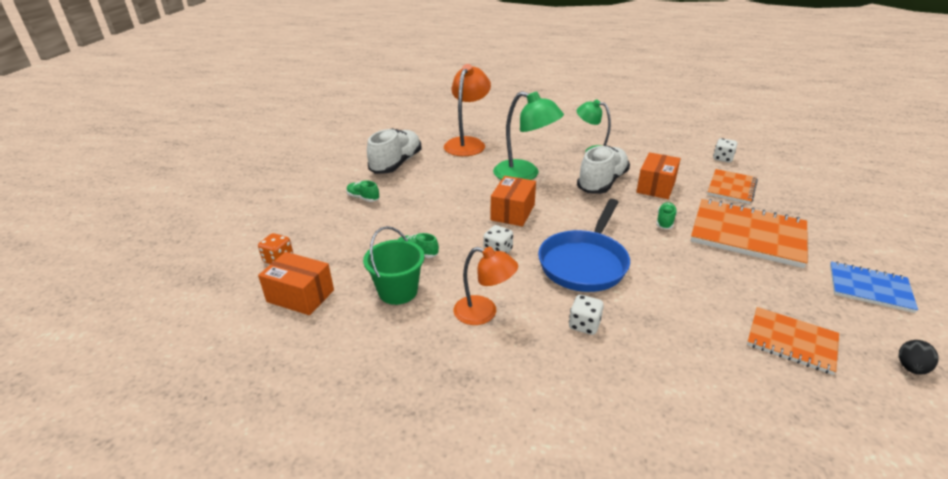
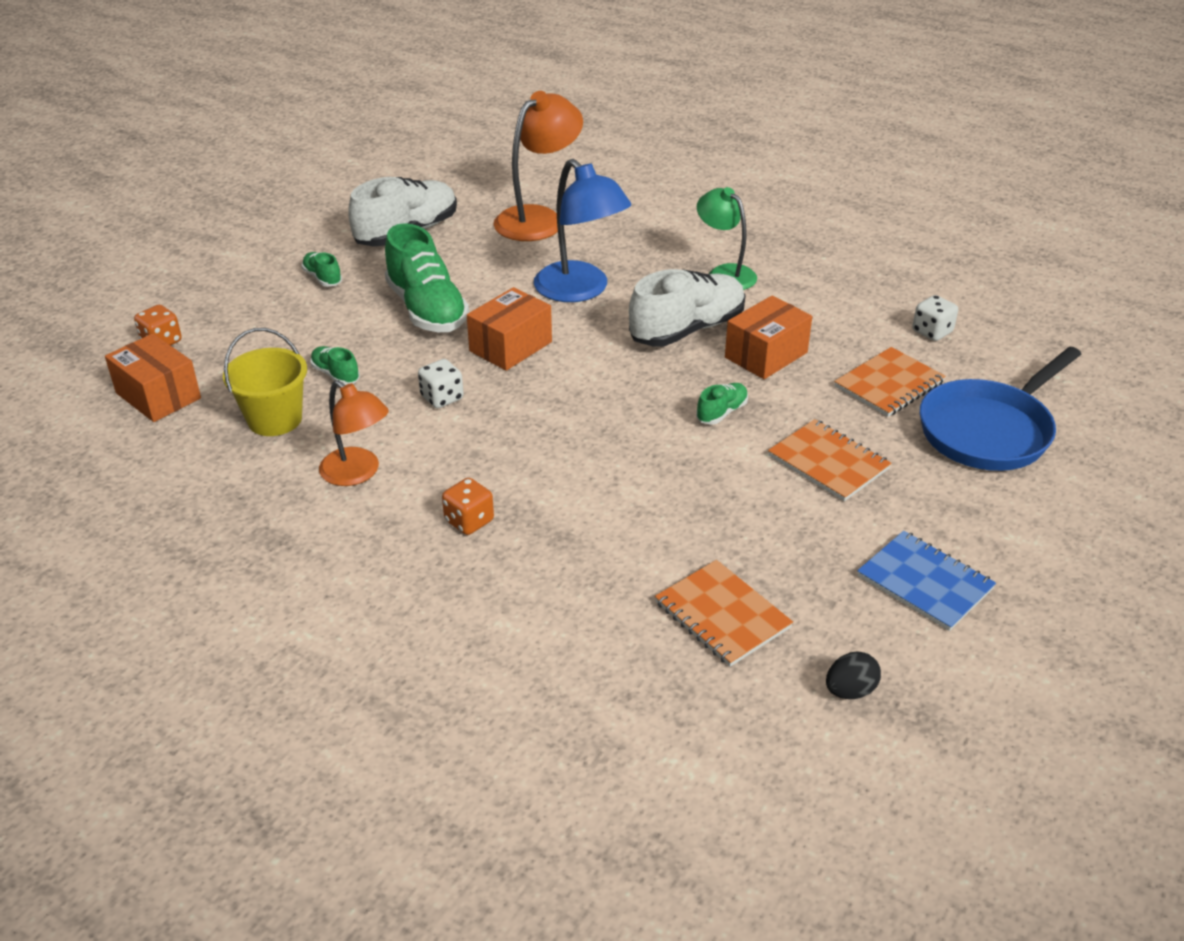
camera: 20 degrees right, 5 degrees up
(398, 291) = (275, 419): green bucket -> yellow bucket
(444, 202) = (427, 310): none -> green shoe
(525, 174) = (580, 290): green lamp -> blue lamp
(584, 263) = (544, 443): blue pan -> blue pan (989, 430)
(584, 325) = (469, 521): white dice -> orange dice
(747, 235) = (828, 462): orange notebook -> orange notebook, size x0.59

